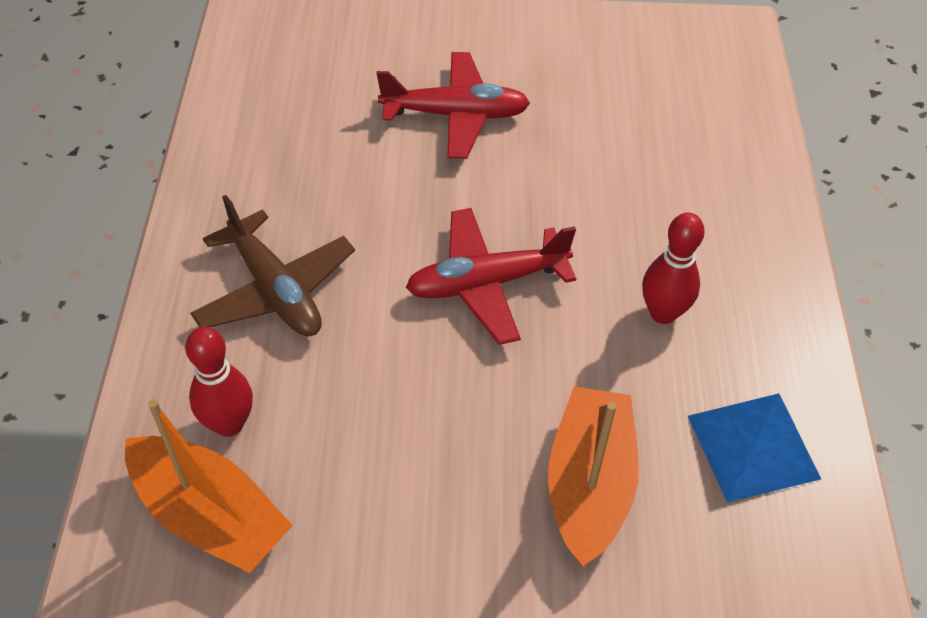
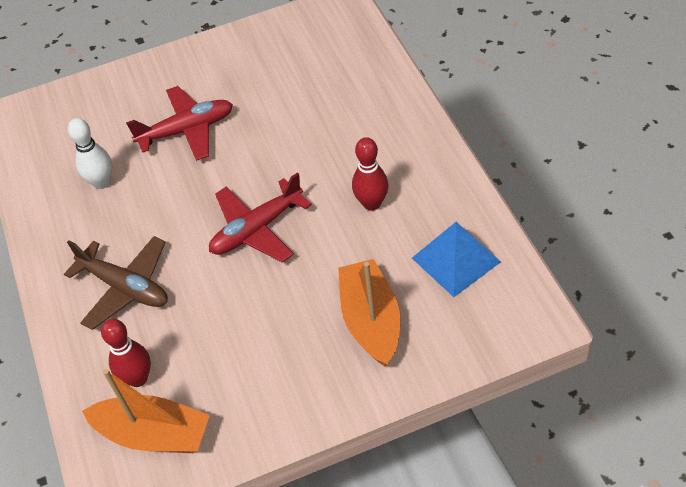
camera: 15 degrees left, 0 degrees up
(314, 139) = (102, 182): none -> white bowling pin

